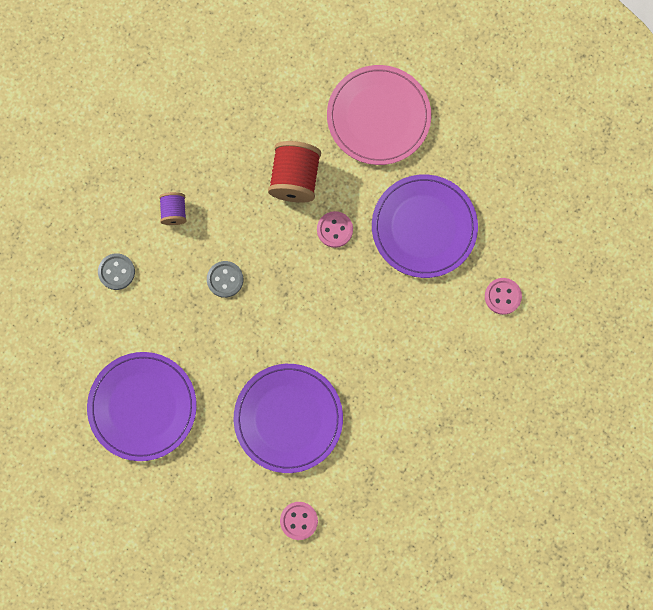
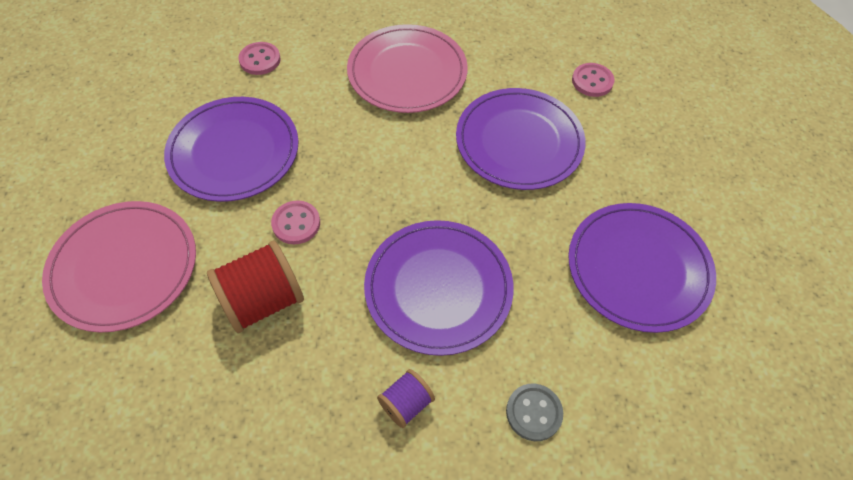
camera: 130 degrees left, 20 degrees down
(225, 279) = (438, 288): grey button -> purple plate
(410, 392) = (407, 72): none -> pink plate

